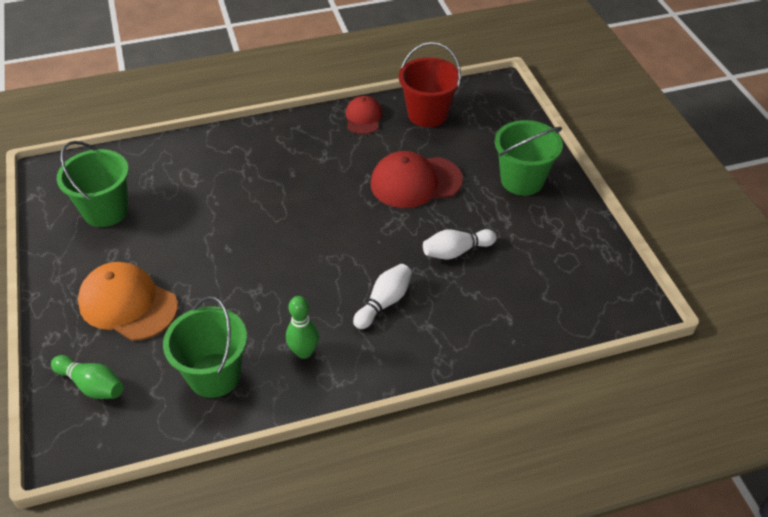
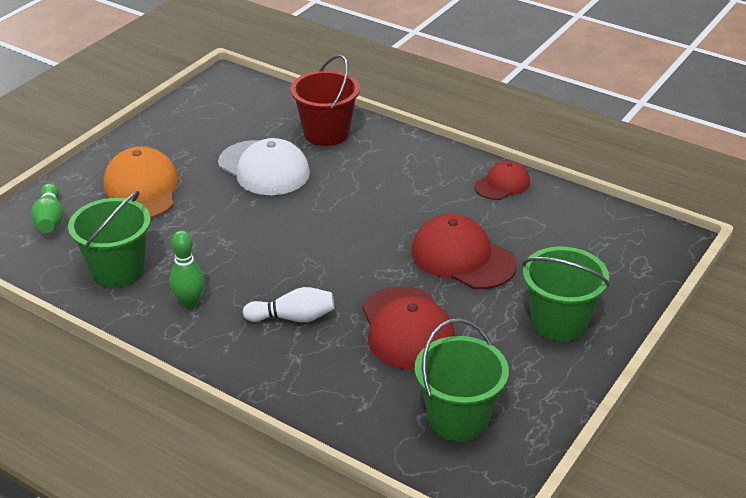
camera: 50 degrees right, 10 degrees down
(106, 211) = (219, 125): green bucket -> green bucket (458, 418)
(195, 218) = (264, 168): none -> white cap
(427, 114) = (563, 217): red bucket -> red bucket (326, 133)
(456, 251) = (407, 328): white bowling pin -> red cap

